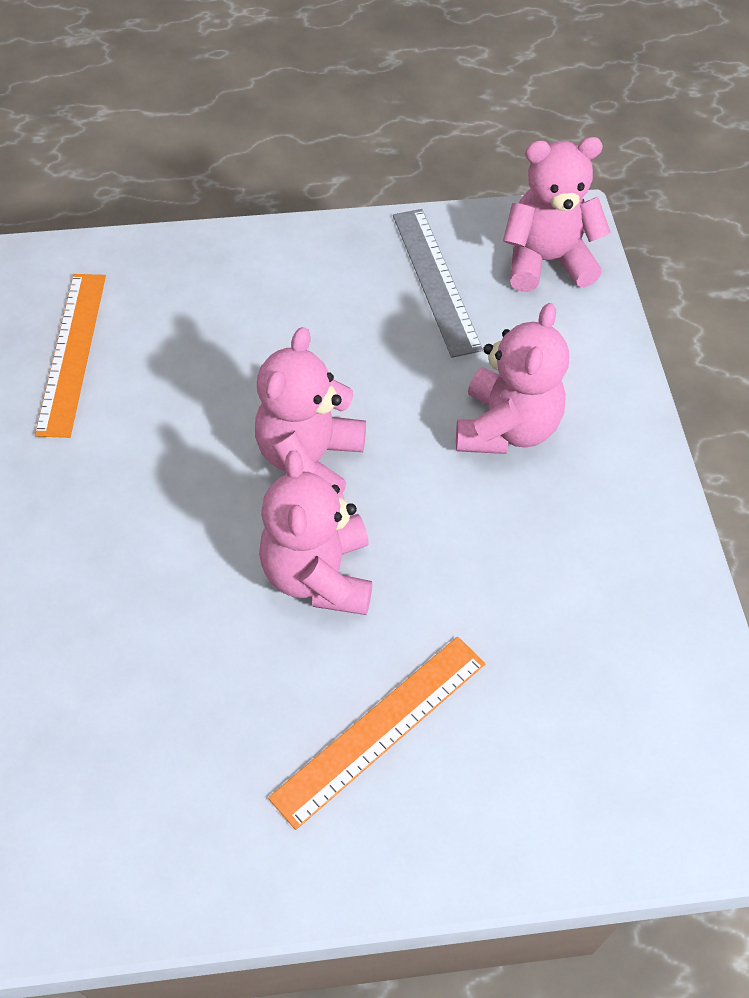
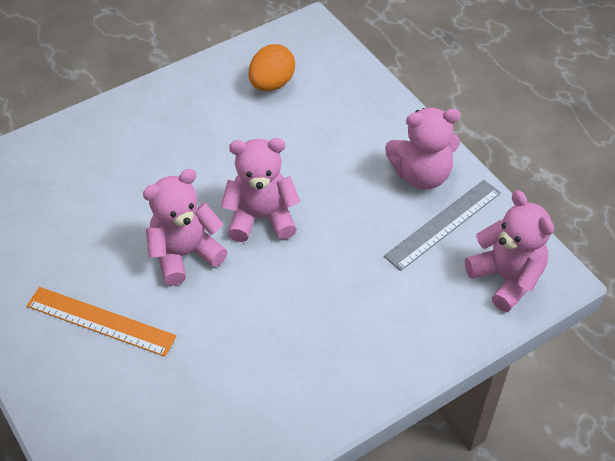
camera: 65 degrees right, 5 degrees down
(71, 352) = (271, 84): orange ruler -> orange egg
(506, 428) = (345, 306): pink teddy bear -> pink teddy bear (421, 175)

